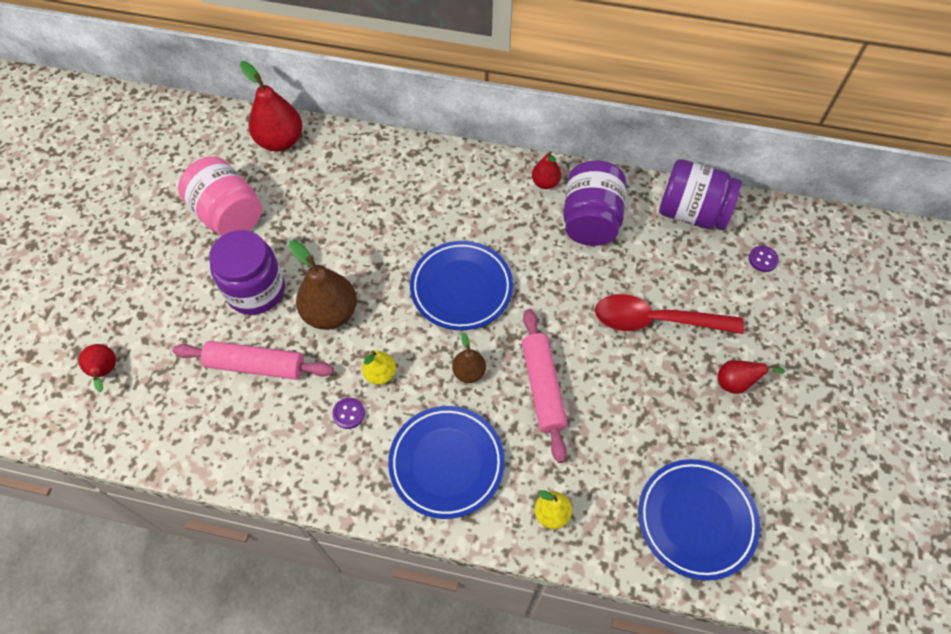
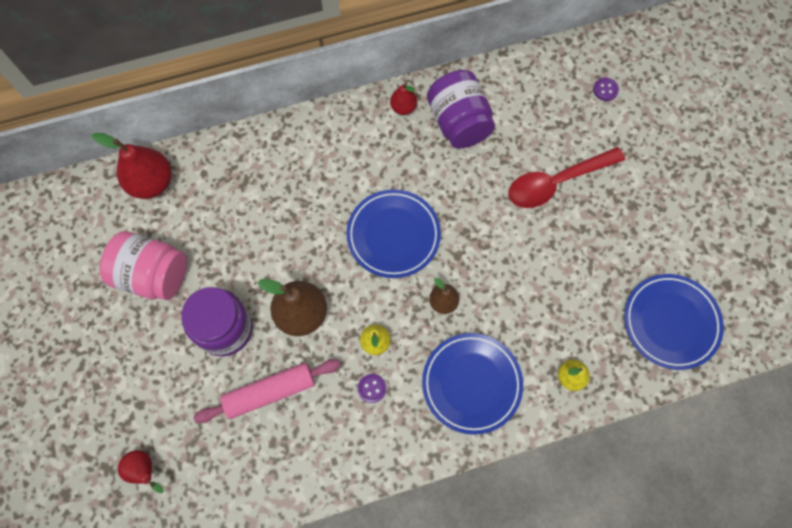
camera: 30 degrees left, 10 degrees up
(542, 387) = (506, 283): pink rolling pin -> none
(691, 213) = (532, 76): purple jar -> none
(736, 383) = (640, 202): red pear -> none

